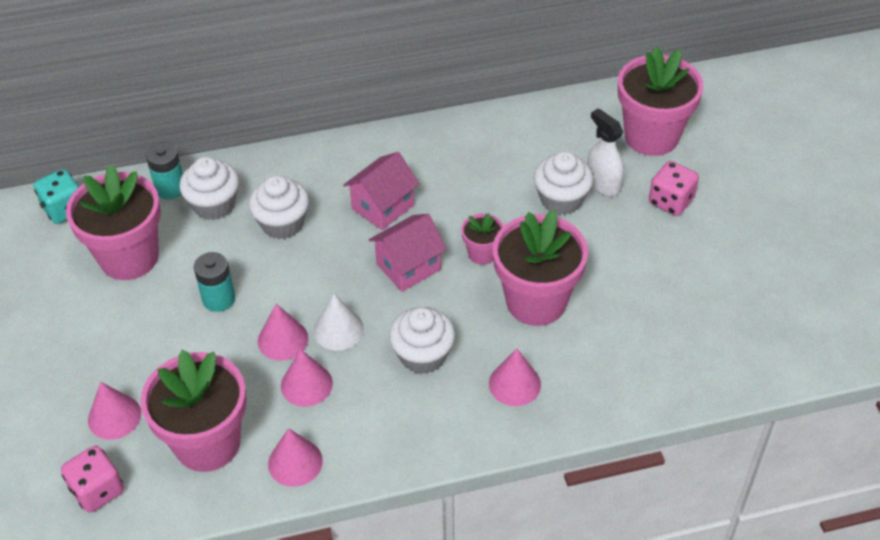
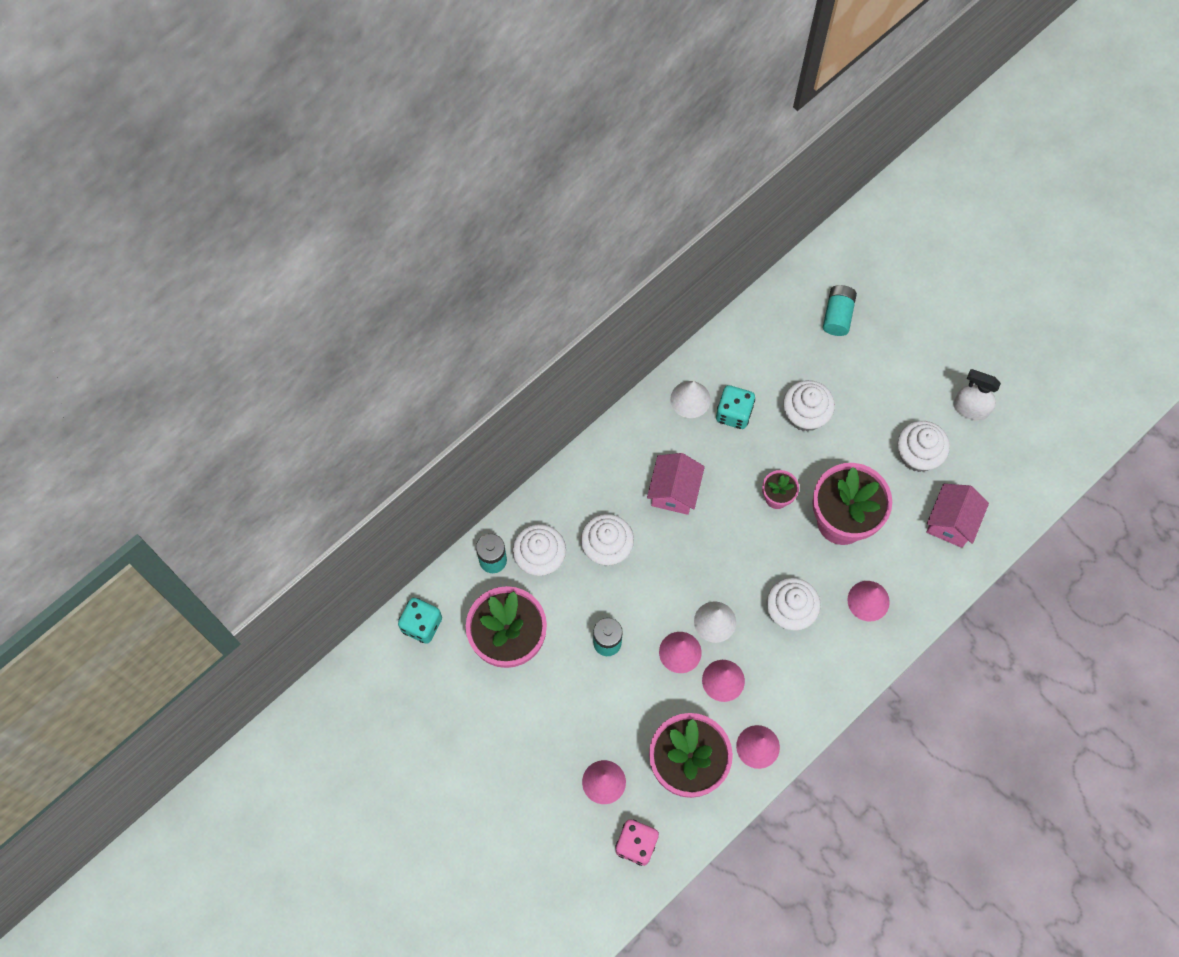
camera: 30 degrees left, 20 degrees up
(408, 267) = (729, 538): pink house -> pink house (951, 522)
(455, 143) = (690, 399): none -> white cone
(489, 170) = (733, 413): none -> turquoise dice
(603, 184) = (827, 383): white spray bottle -> white spray bottle (970, 409)
(651, 136) = (837, 315): pink flower pot -> turquoise battery
(659, 280) = (917, 455): none -> white cupcake
(670, 201) = (886, 375): pink dice -> none

